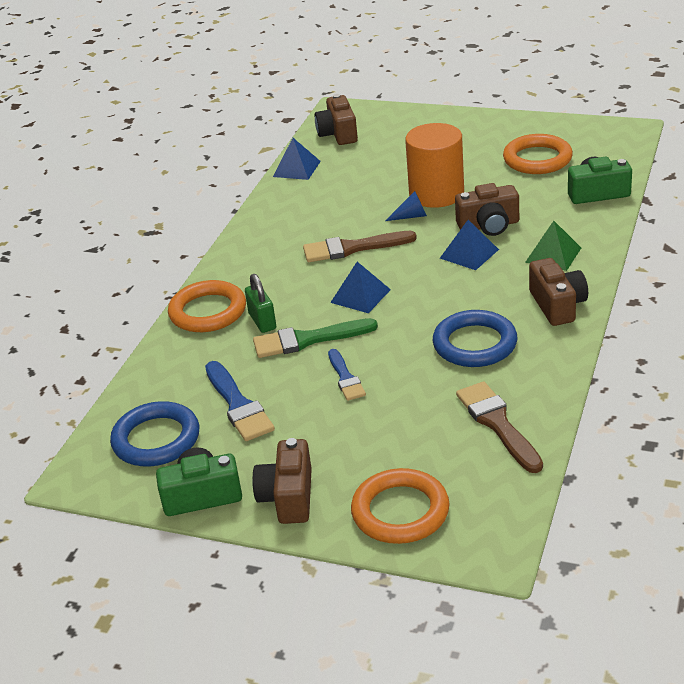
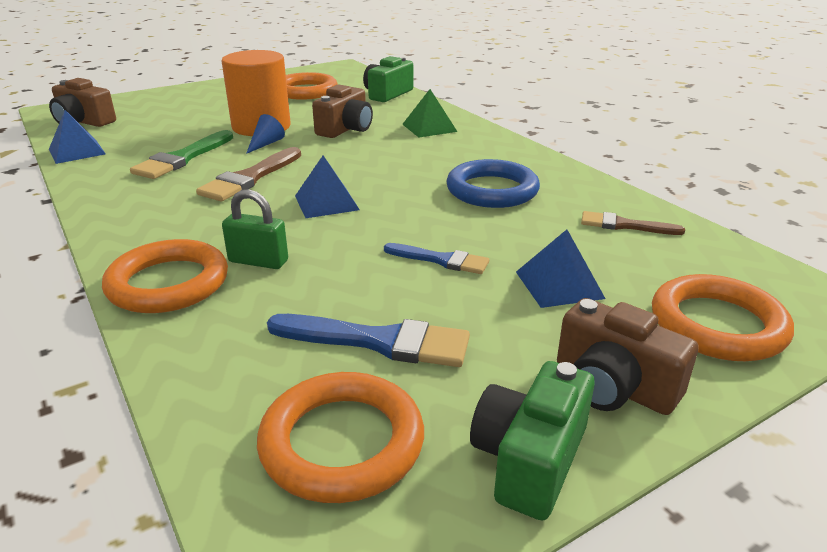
camera: 55 degrees left, 5 degrees down
(156, 439) = (342, 442): blue ring -> orange ring
(308, 340) = (341, 252): green brush -> green brush (183, 158)
(469, 254) = (365, 147): blue pyramid -> blue pyramid (559, 285)
(497, 424) = (624, 225): brown brush -> brown brush, size x0.64
(557, 305) = (495, 148): brown camera -> none

